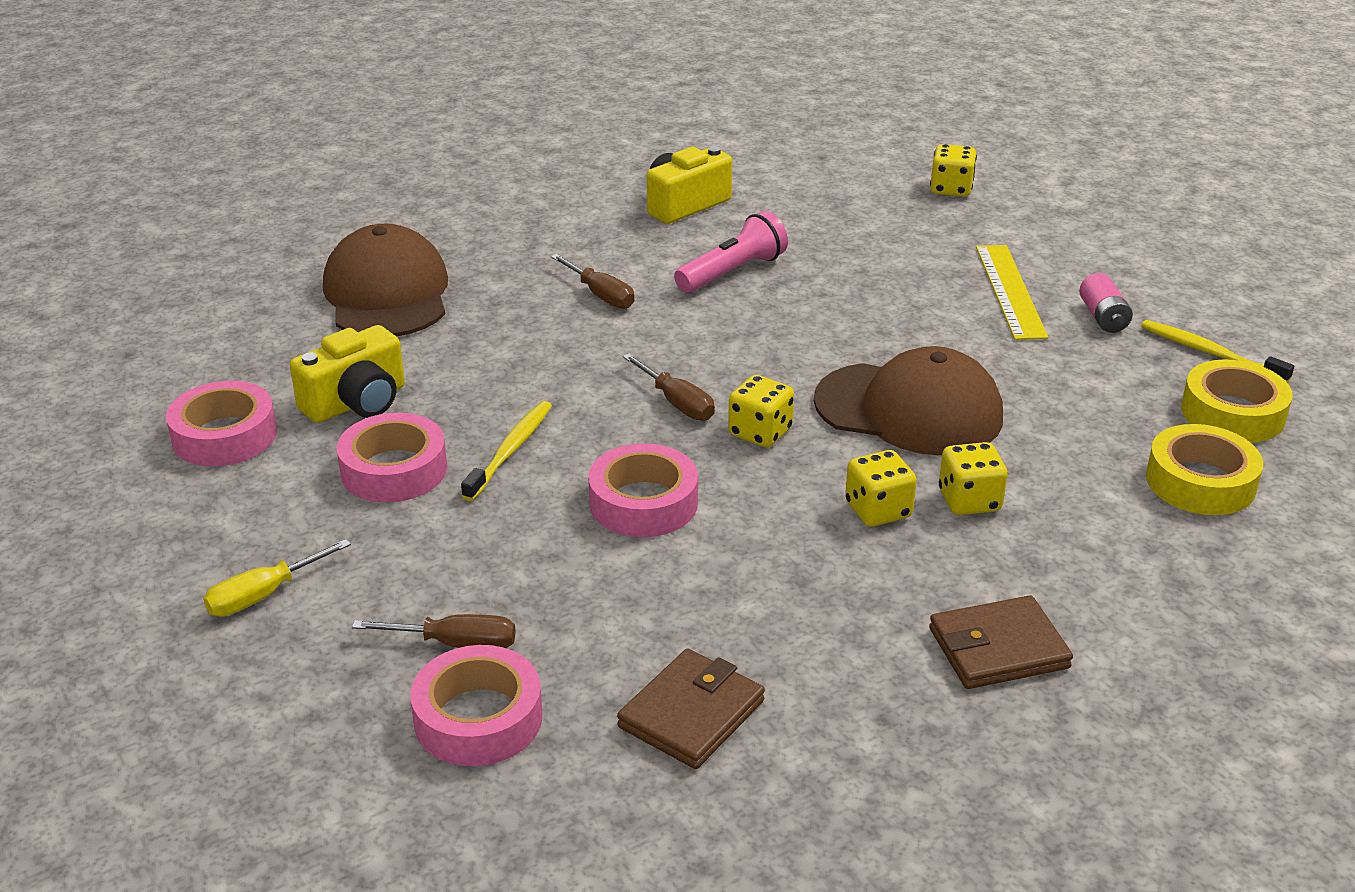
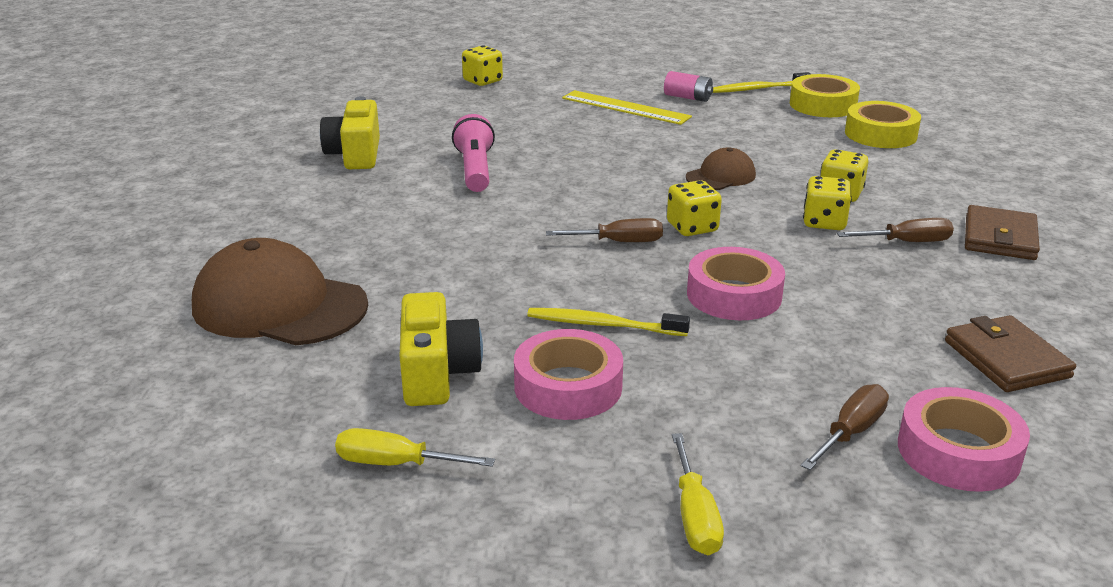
camera: 55 degrees left, 5 degrees down
(224, 436) = (396, 463): pink tape -> yellow screwdriver
(511, 450) = (602, 325): yellow toothbrush -> yellow toothbrush turned 45 degrees counterclockwise
(600, 295) = (431, 222): brown screwdriver -> brown screwdriver (907, 242)
(909, 409) = (721, 176): brown cap -> brown cap, size x0.52

